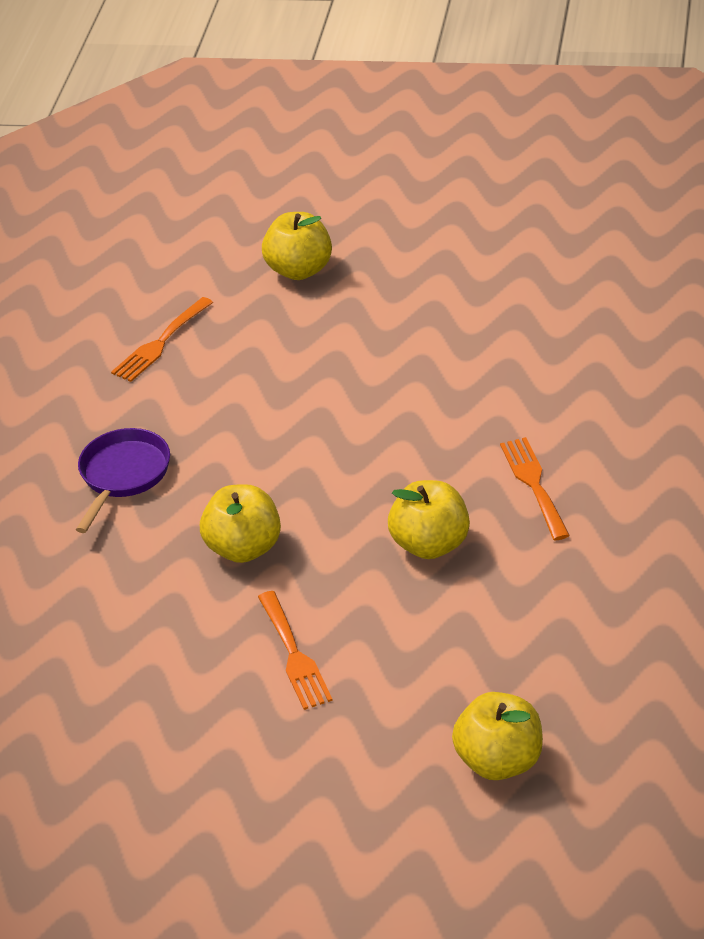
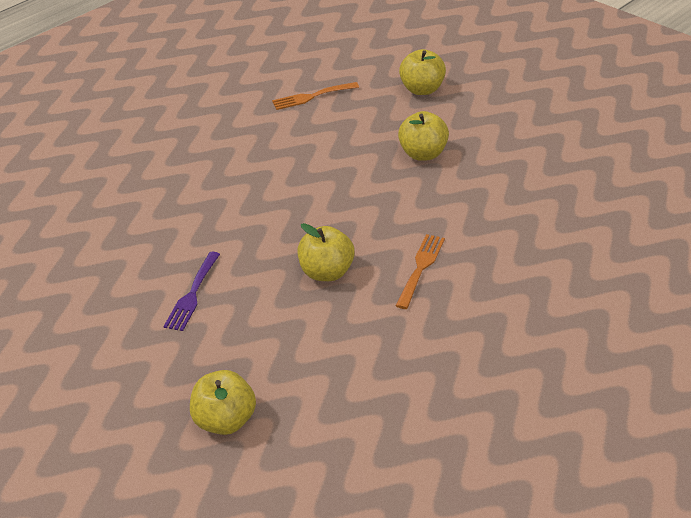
camera: 35 degrees right, 0 degrees up
(123, 475) = (220, 155): purple pan -> none
(244, 548) = (233, 223): yellow apple -> yellow apple (423, 154)
(294, 655) = (192, 294): orange fork -> purple fork

